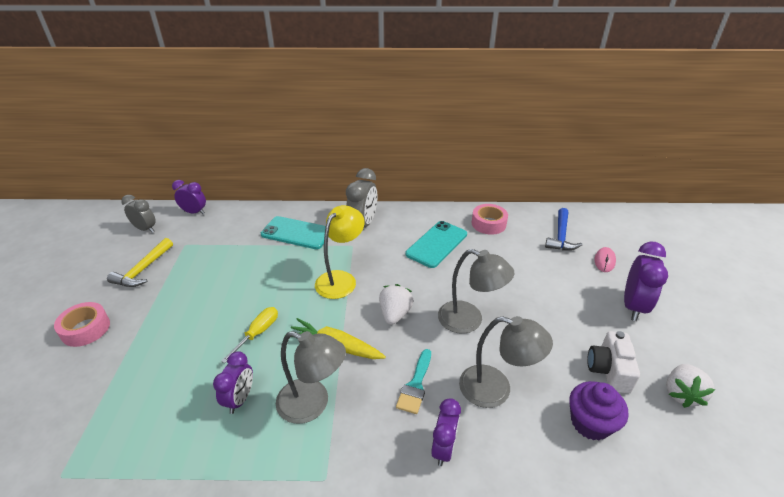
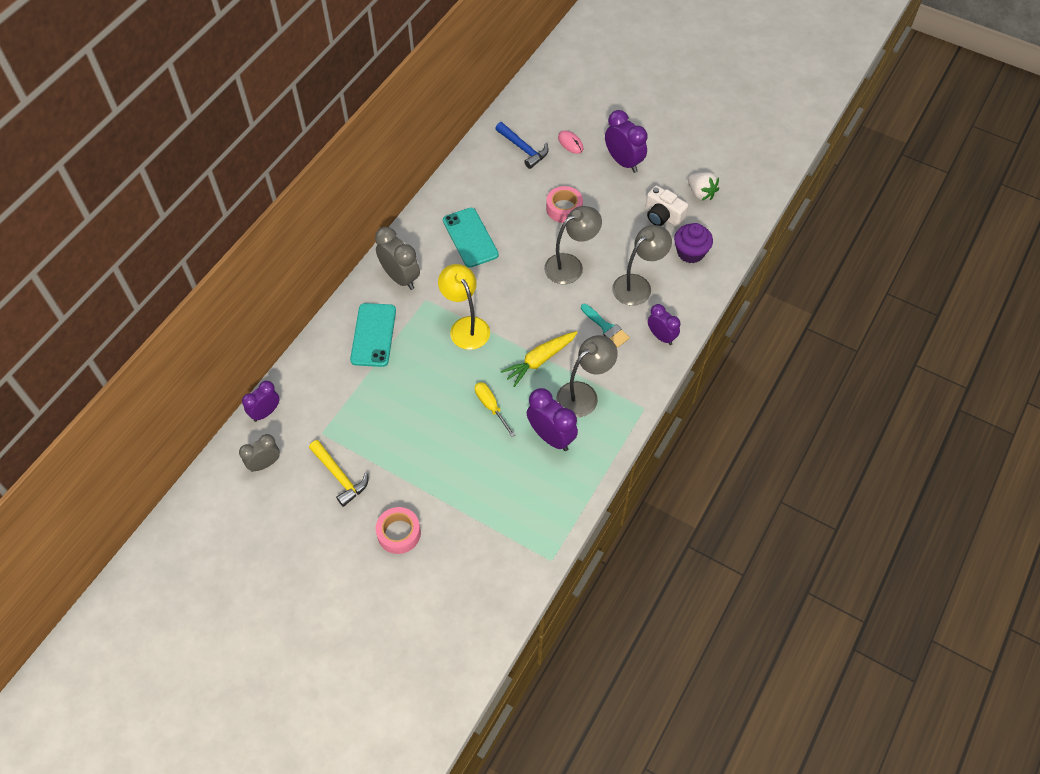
camera: 60 degrees left, 20 degrees up
(240, 399) = (551, 437): purple clock -> purple clock, size x1.52
(296, 233) = (373, 335): turquoise phone -> turquoise phone turned 45 degrees counterclockwise
(395, 314) = (532, 308): white strawberry -> none
(488, 224) = (470, 186): pink tape -> pink tape (564, 208)

